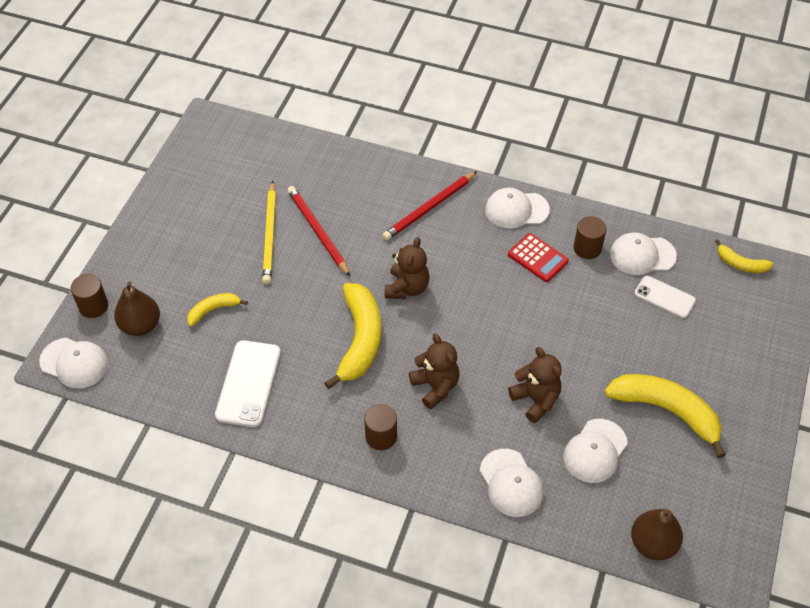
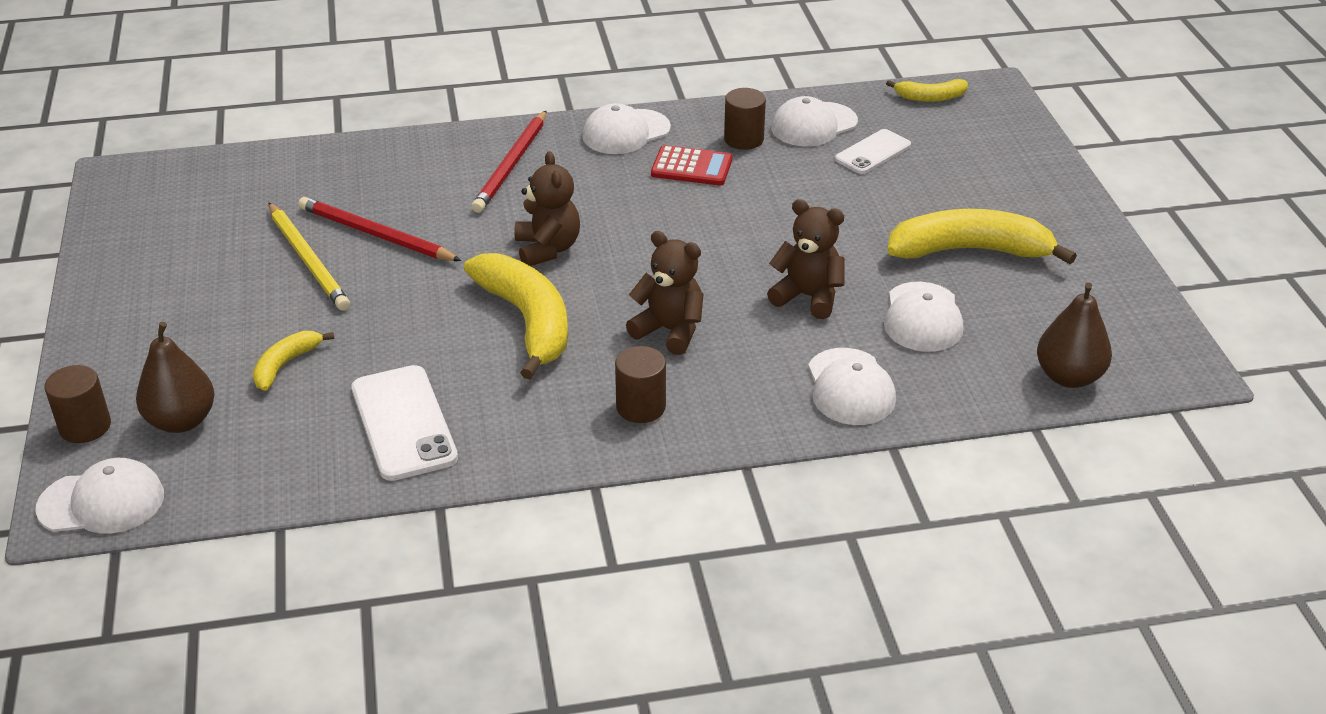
camera: 30 degrees left, 15 degrees down
(511, 483) = (850, 387): white cap -> white cap turned 45 degrees clockwise
(664, 297) = (873, 152): white phone -> white phone turned 45 degrees counterclockwise

